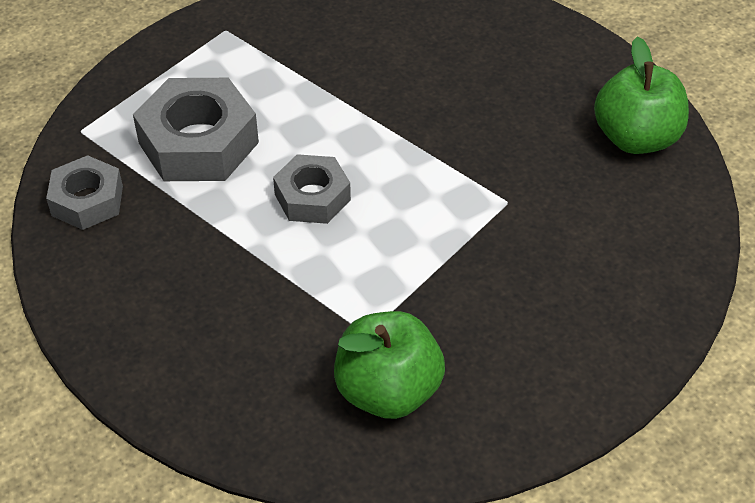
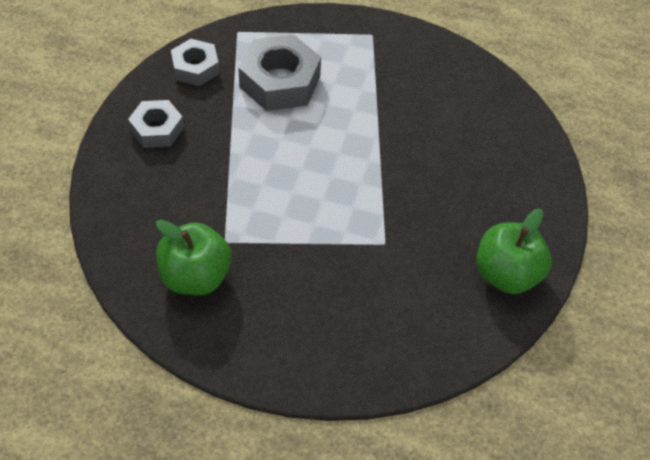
camera: 45 degrees right, 5 degrees up
(312, 197) = (293, 154): grey nut -> grey nut (157, 129)

